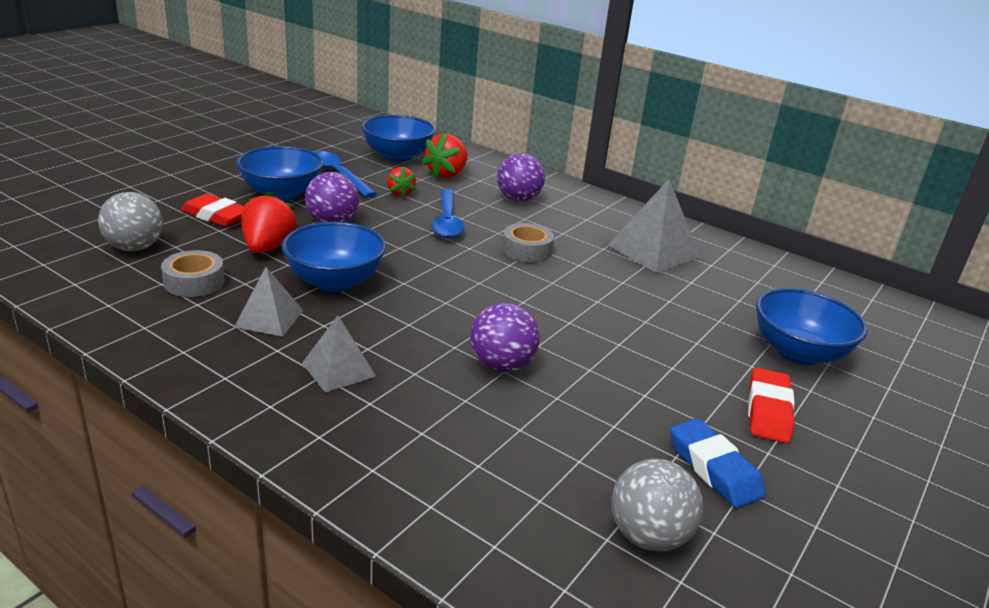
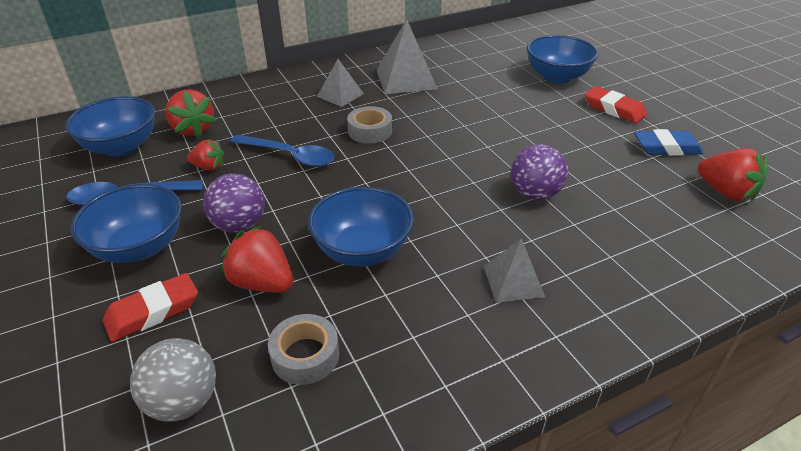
camera: 60 degrees left, 10 degrees up
(269, 318) = (410, 309): grey pyramid -> grey pyramid (340, 95)
(518, 199) = (277, 108): purple ball -> none
(648, 536) = (726, 192): grey ball -> red strawberry

